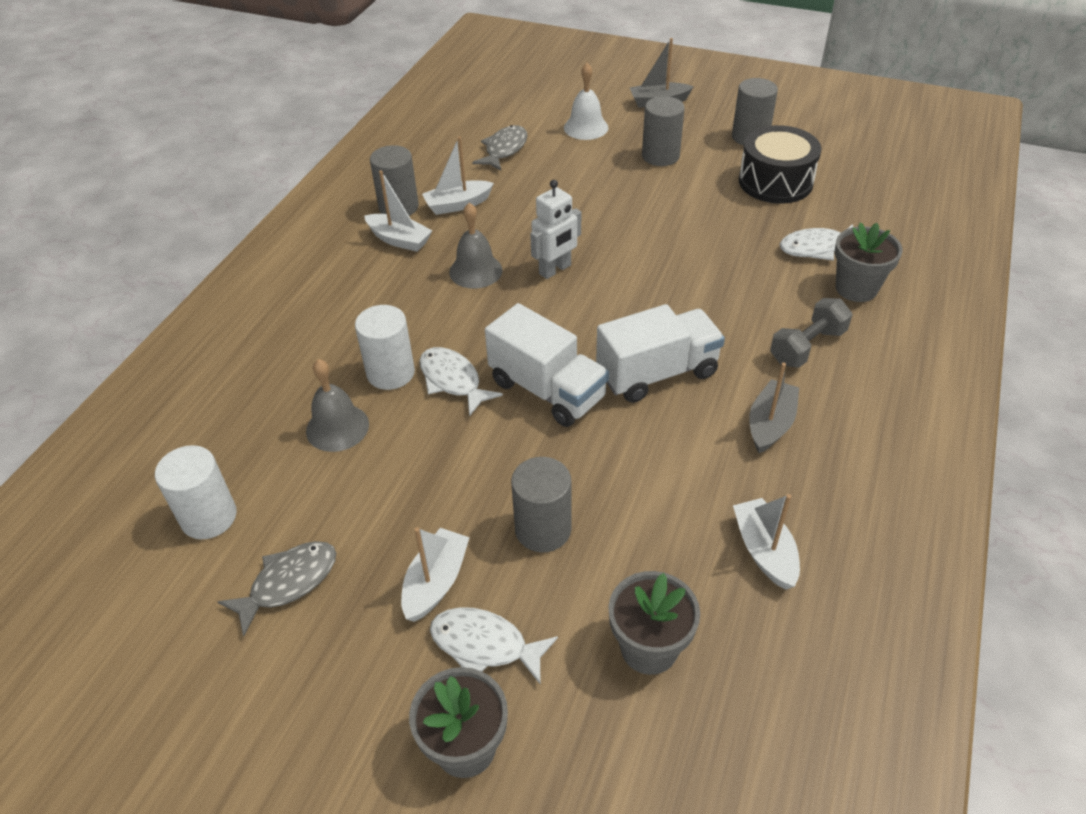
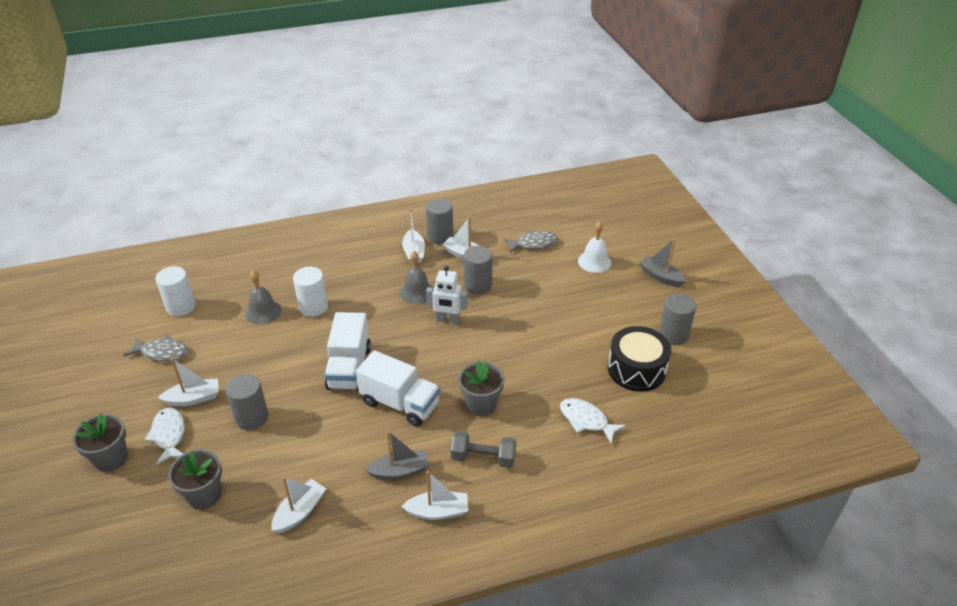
camera: 50 degrees right, 5 degrees down
(453, 381) = (326, 331): white fish -> none
(660, 156) = (602, 306): grey cylinder -> grey cylinder (478, 285)
(856, 288) = (564, 457): grey flower pot -> grey flower pot (481, 404)
(860, 421) = (438, 511): none -> white boat

